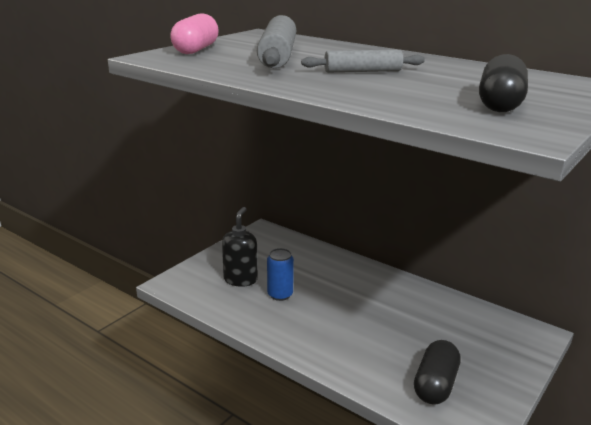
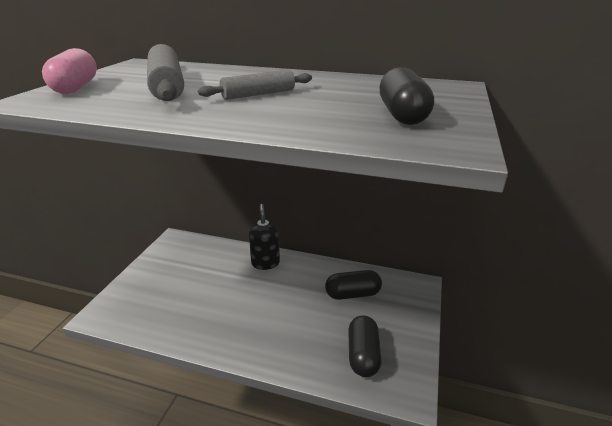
camera: 20 degrees left, 5 degrees up
(240, 279) = (166, 294): black soap dispenser -> black soap dispenser (265, 263)
(280, 294) = (207, 301): blue can -> none
(447, 325) = (352, 294): none -> black capsule

